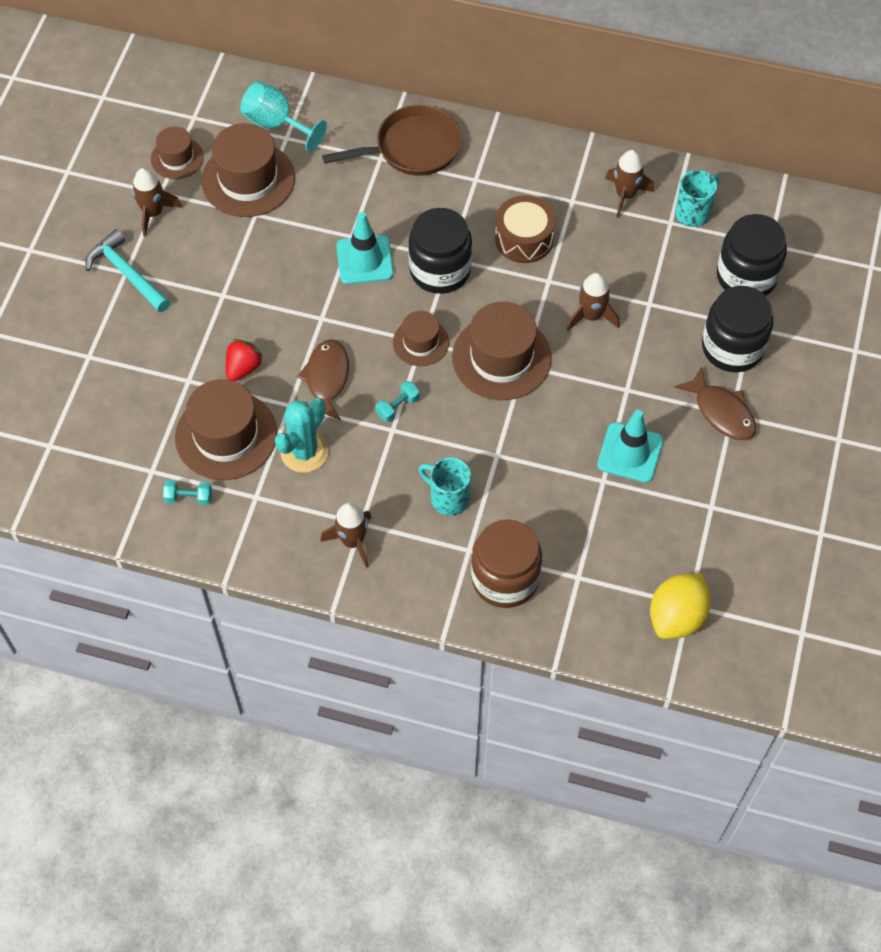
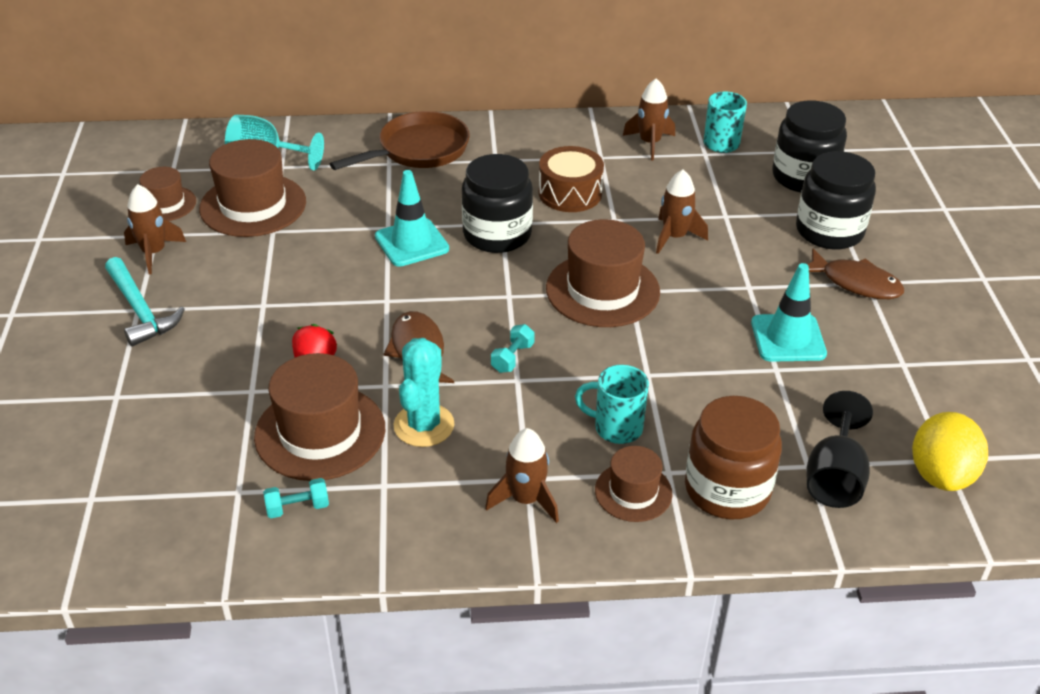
camera: 20 degrees left, 20 degrees down
(127, 274) = (140, 310): turquoise hammer -> turquoise hammer turned 150 degrees counterclockwise
(420, 342) = (508, 296): brown hat -> brown hat (633, 492)
(592, 593) = (834, 477): none -> black goblet

